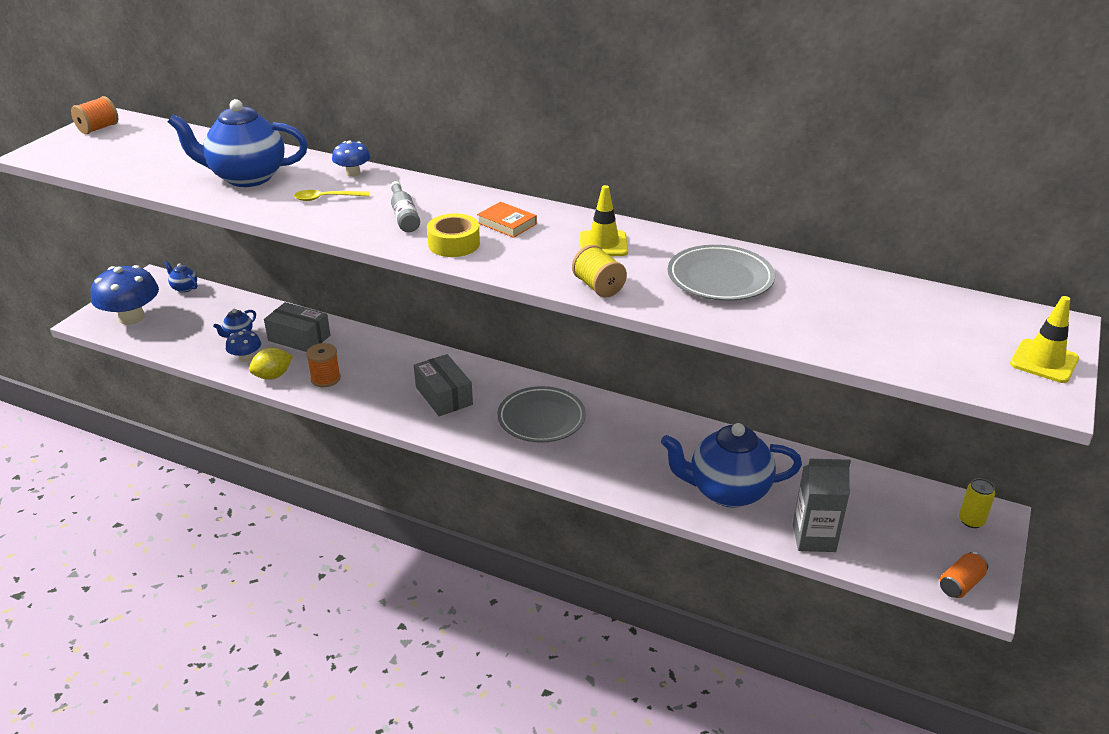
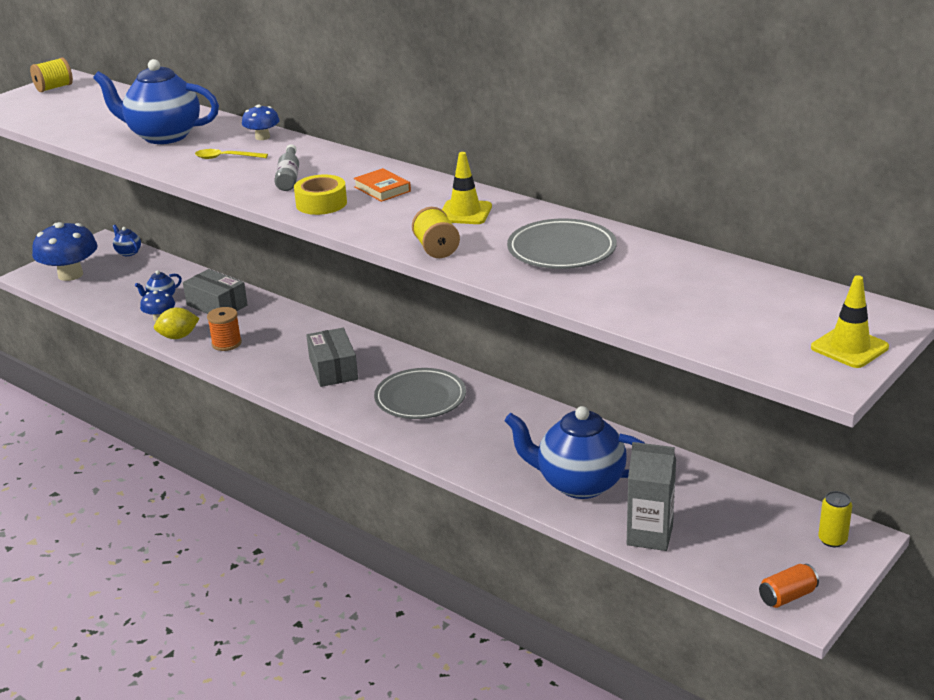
camera: 15 degrees right, 5 degrees down
(98, 128) = (54, 88): orange spool -> yellow spool

